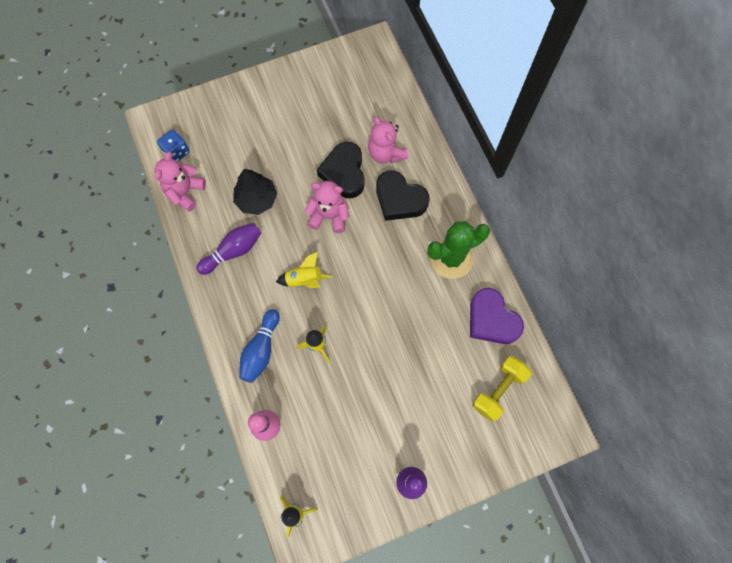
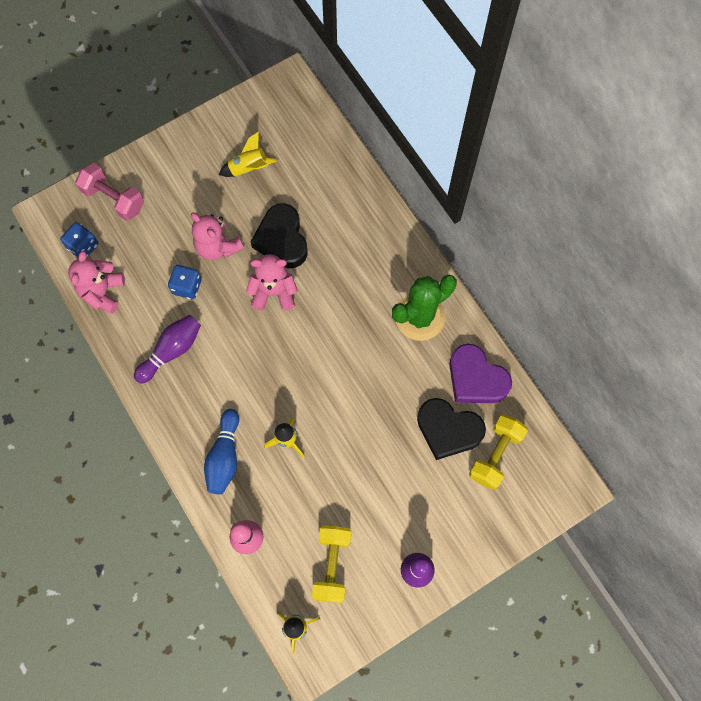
camera: 10 degrees left, 0 degrees up
(209, 117) = (113, 199): none -> pink dumbbell
(256, 199) = (187, 287): black tree -> blue dice
(304, 279) = (259, 369): yellow rocket -> yellow rocket (249, 168)
(337, 462) = (332, 565): none -> yellow dumbbell
(386, 153) = (325, 209): pink teddy bear -> pink teddy bear (217, 246)
(399, 199) = (350, 260): black heart -> black heart (448, 430)

